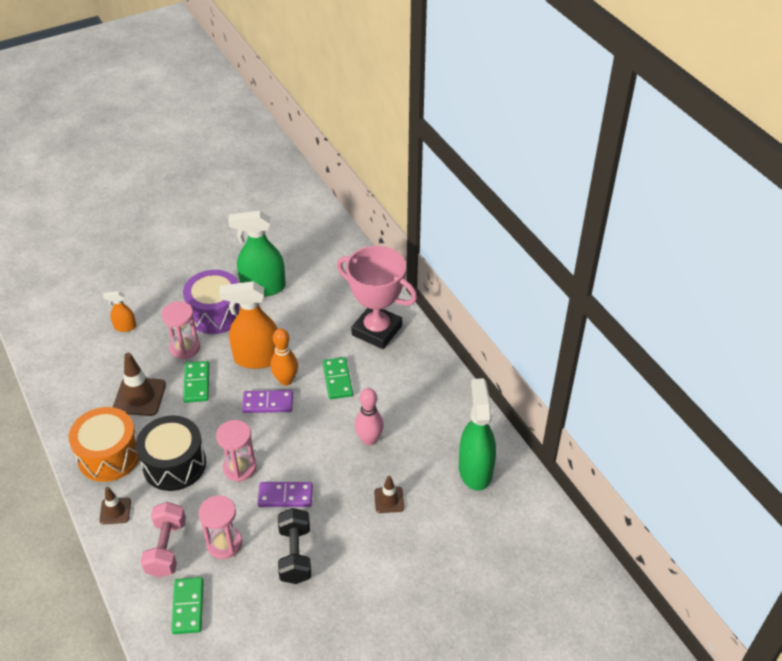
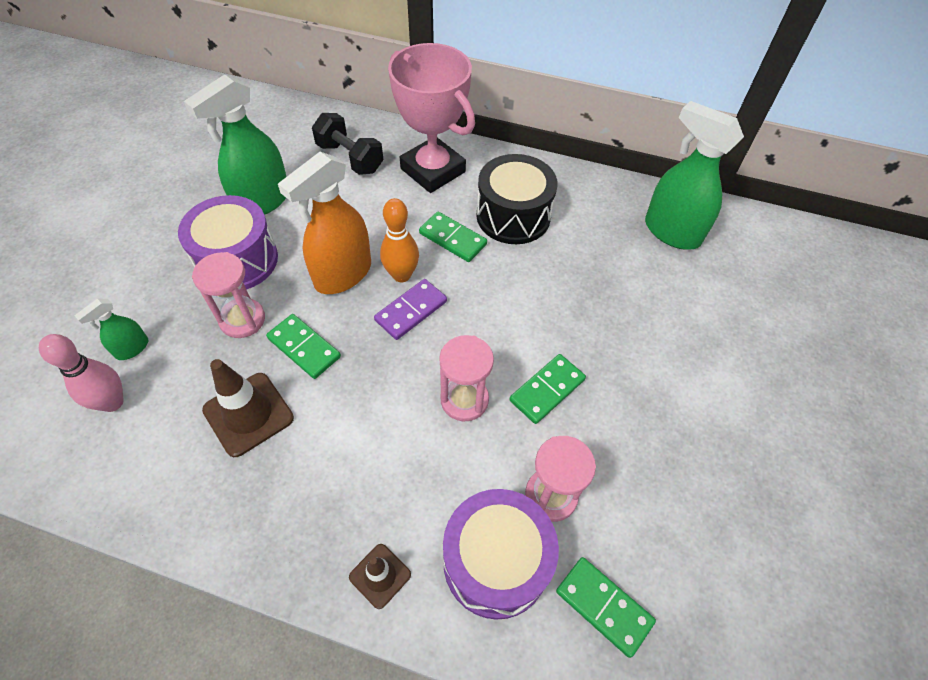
camera: 45 degrees left, 10 degrees up
(109, 455) = (290, 515): orange drum -> none
(125, 327) = (132, 348): orange spray bottle -> green spray bottle
(166, 548) = (496, 562): pink dumbbell -> purple drum
(174, 464) = (386, 457): black drum -> black drum (513, 216)
(285, 496) = (547, 390): purple domino -> green domino
(295, 554) = (632, 441): black dumbbell -> black dumbbell (350, 158)
(369, 439) = (553, 272): pink bowling pin -> pink bowling pin (112, 402)
(377, 330) = (433, 170): pink trophy -> pink trophy turned 60 degrees clockwise
(389, 500) = (641, 314): brown traffic cone -> none

